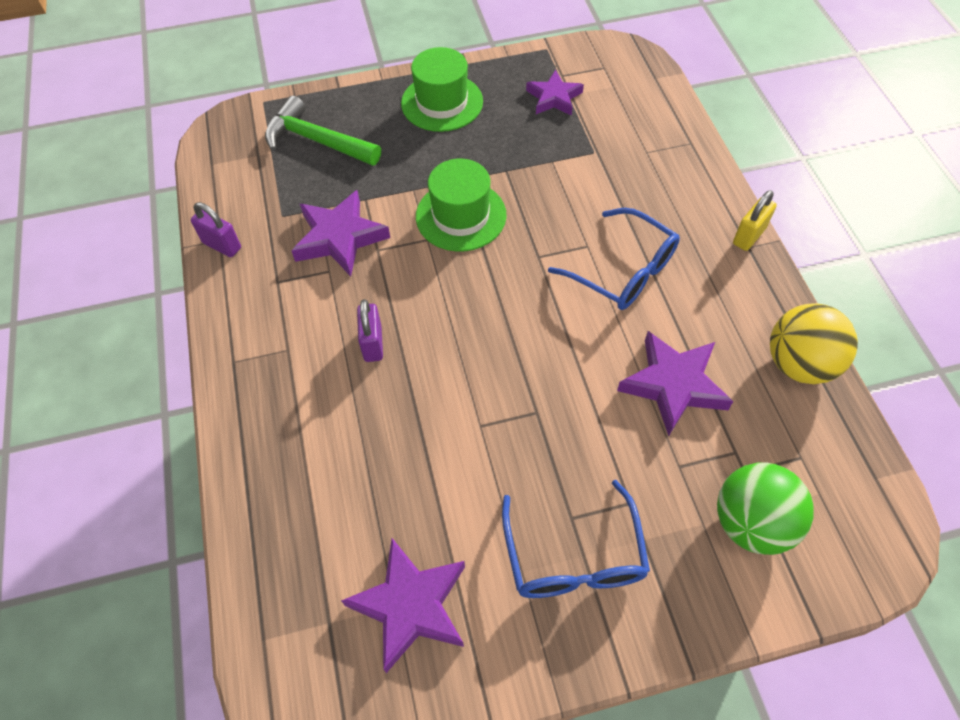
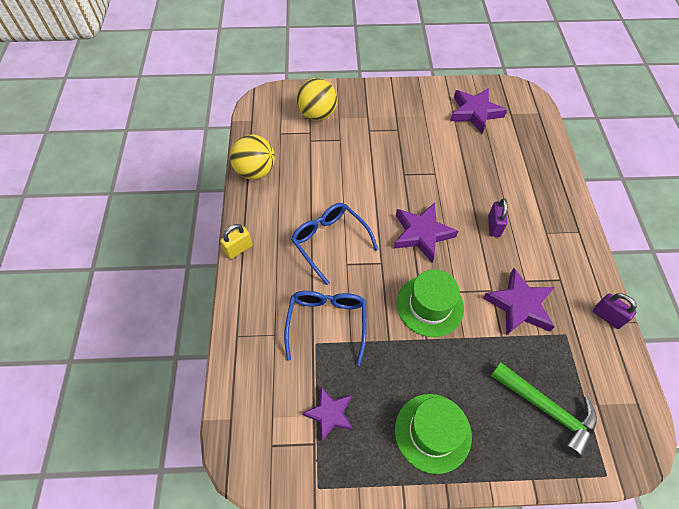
camera: 170 degrees left, 0 degrees up
(574, 557) = (400, 116): blue glasses -> blue glasses (327, 323)
(673, 385) = (327, 173): purple star -> purple star (422, 234)
(751, 522) = (317, 114): green ball -> yellow ball

